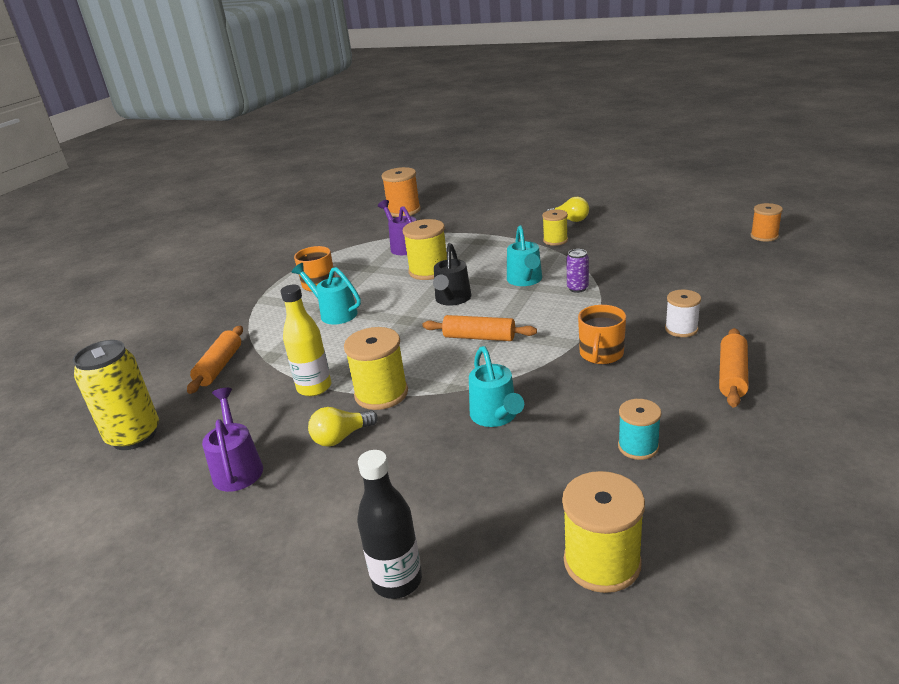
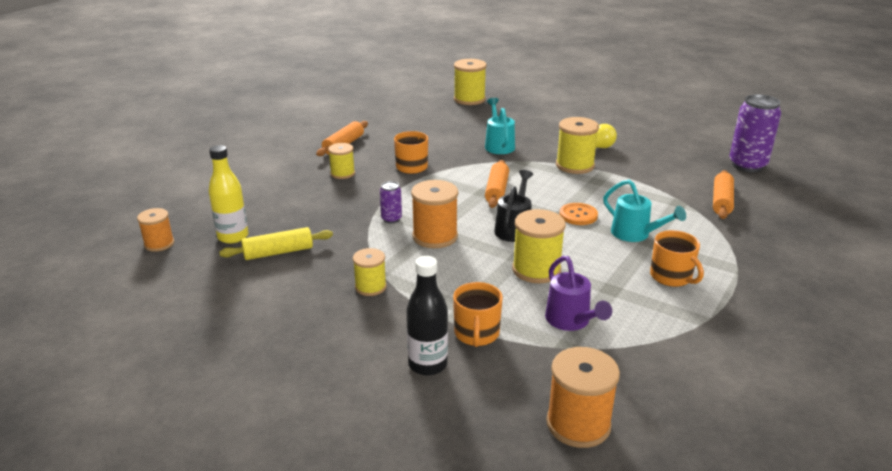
camera: 175 degrees left, 0 degrees up
(134, 436) = (747, 165): yellow can -> purple can
(237, 468) = (657, 143): purple watering can -> none
(314, 387) = (627, 175): yellow bottle -> yellow bottle (233, 237)
(387, 323) = (578, 215): none -> orange button
(397, 580) = (557, 103): black bottle -> black bottle (427, 364)
(466, 231) = (476, 334): none -> orange mug
(479, 337) = (497, 191): orange rolling pin -> orange rolling pin turned 75 degrees clockwise
(525, 280) = (435, 236): turquoise watering can -> orange spool
(570, 220) = (326, 323): yellow light bulb -> none
(638, 447) = (427, 125): turquoise spool -> none
(653, 247) = (278, 252): none -> yellow rolling pin
(681, 329) = (342, 173): white spool -> yellow spool

